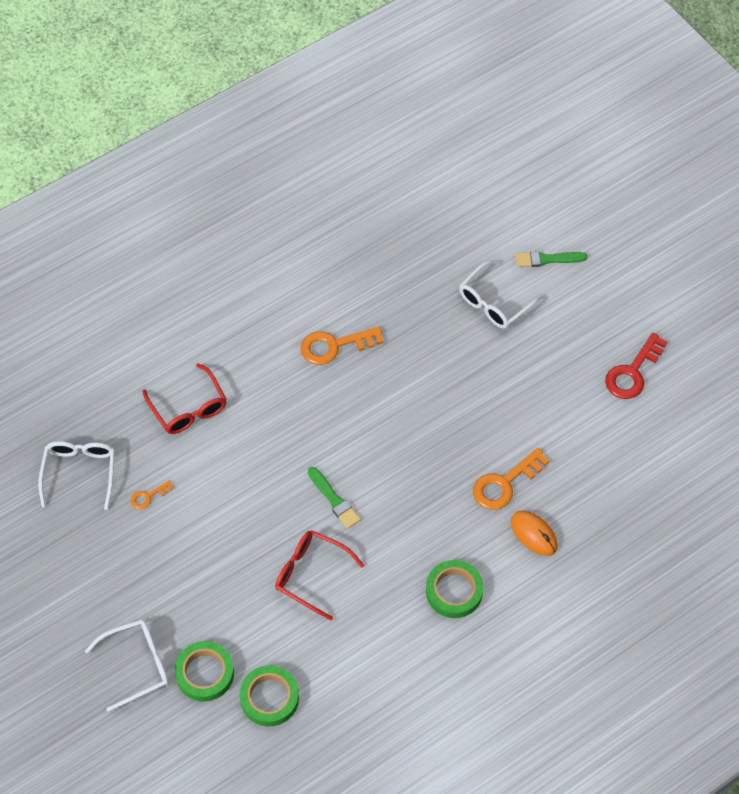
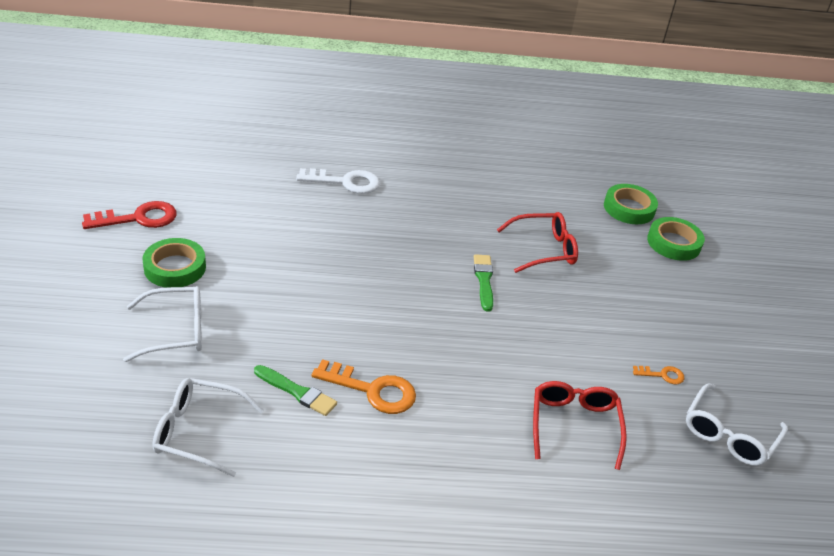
camera: 150 degrees left, 20 degrees down
(137, 665) = (730, 274): white glasses -> white glasses (198, 432)
(311, 574) = (544, 249): red glasses -> red glasses turned 75 degrees counterclockwise
(454, 591) = (439, 187): green tape -> green tape (175, 267)
(505, 483) = (331, 216): orange key -> none
(534, 534) = (345, 182): orange mouse -> white key
(547, 259) = (77, 334): green brush -> green brush (297, 392)

